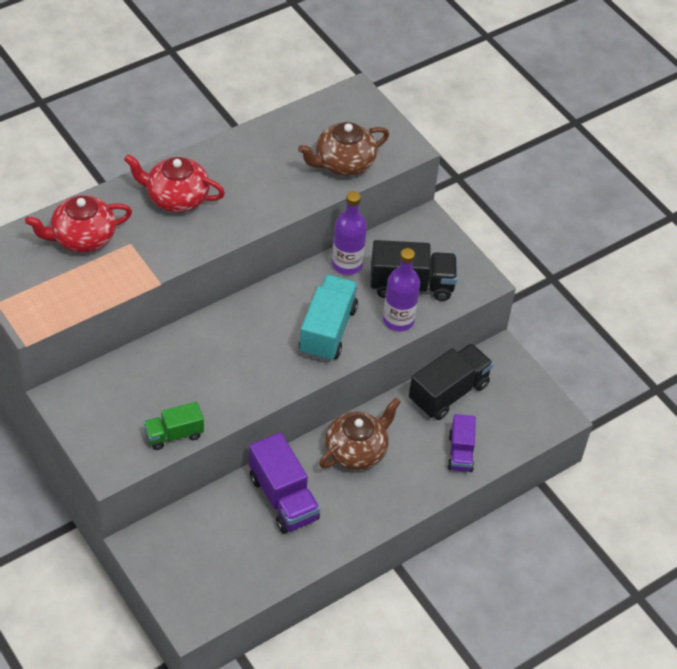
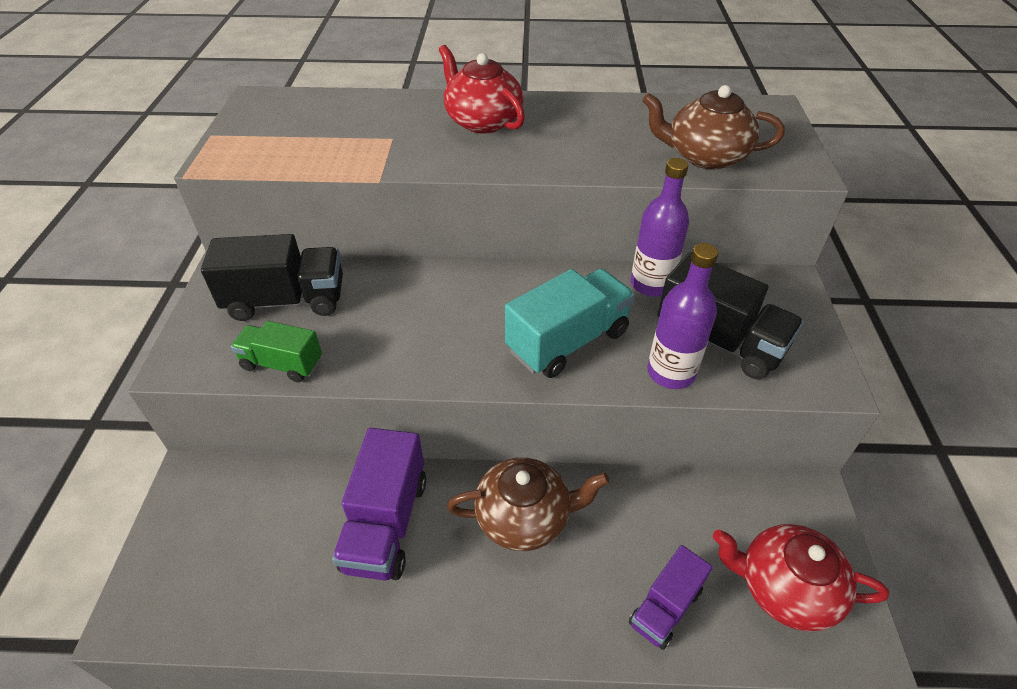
camera: 40 degrees right, 5 degrees down
(82, 238) = (354, 118): red teapot -> red teapot (784, 588)
(448, 393) = (702, 511): black truck -> black truck (286, 300)

